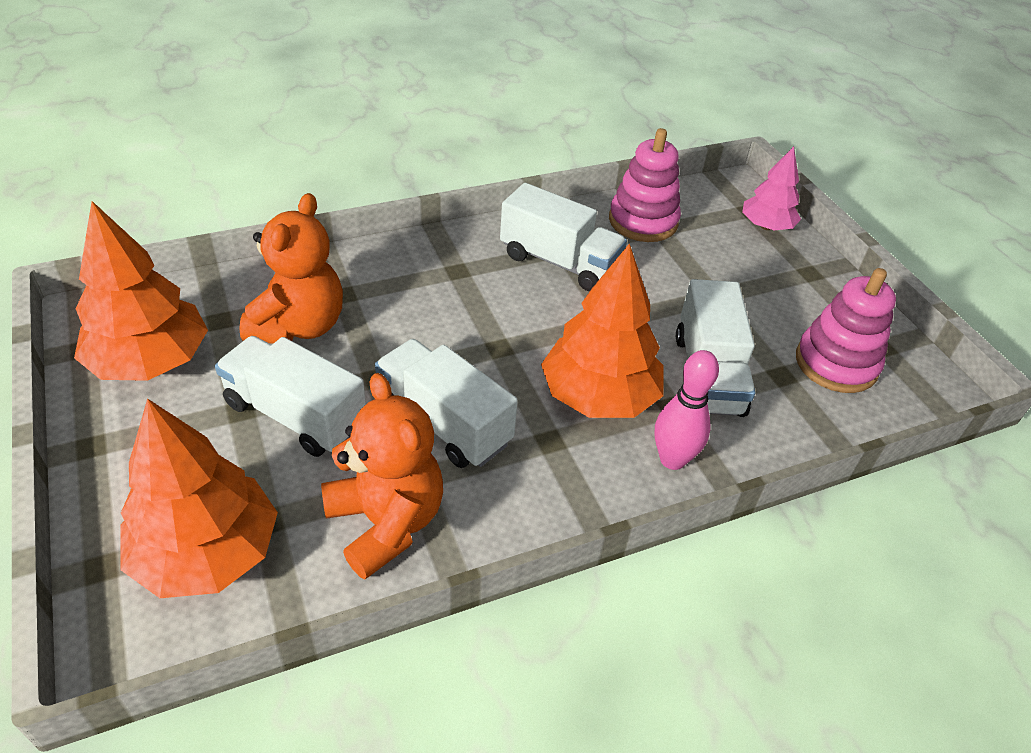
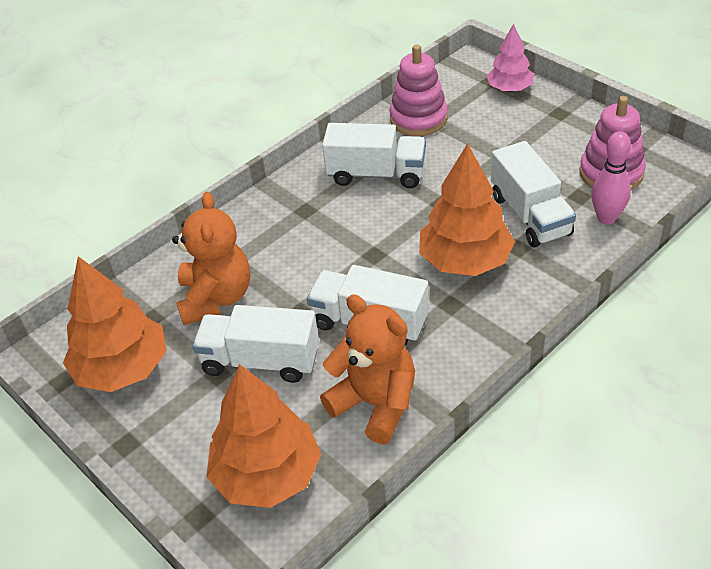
camera: 15 degrees left, 0 degrees up
(672, 459) = (539, 283): pink bowling pin -> pink bowling pin (606, 218)

